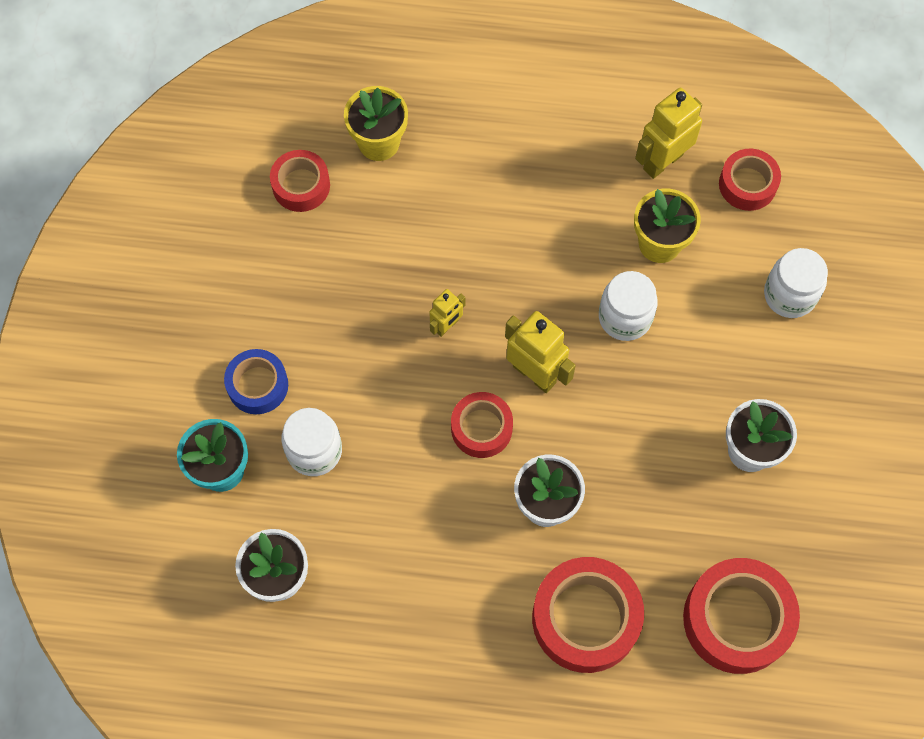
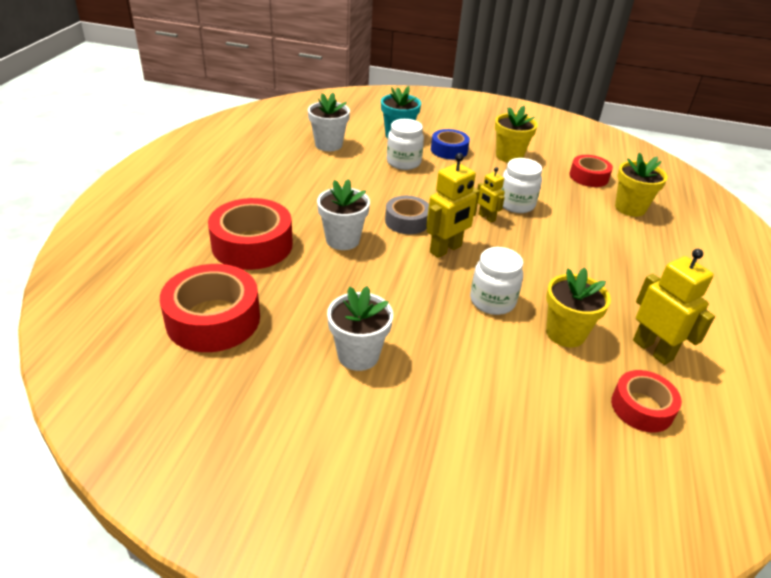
camera: 95 degrees right, 30 degrees down
(259, 294) = (509, 156): none -> yellow flower pot
(481, 428) = (407, 221): red tape -> grey tape
(789, 295) = (516, 416): white jar -> white jar (516, 204)

